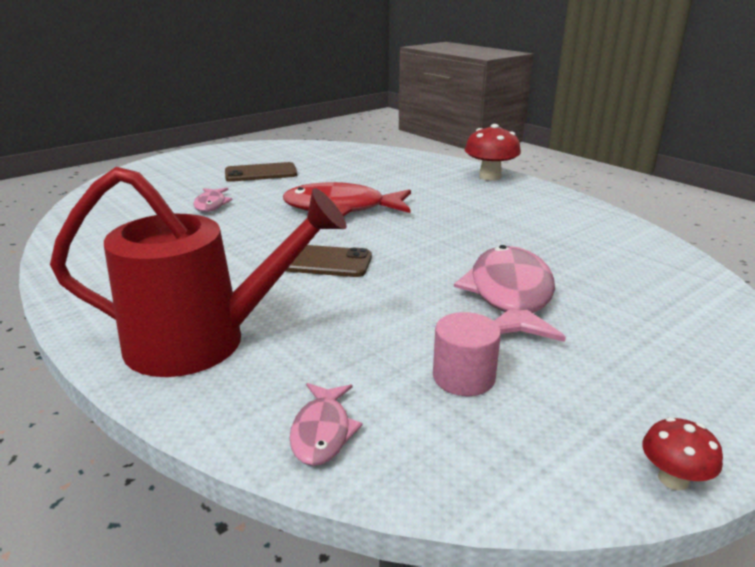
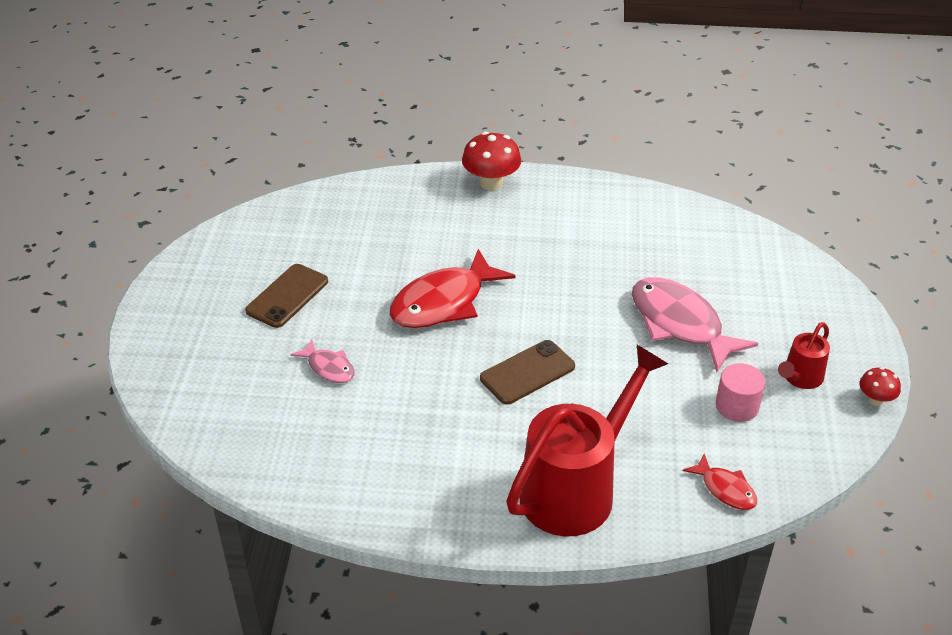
camera: 45 degrees left, 15 degrees up
(322, 432) = (725, 489): pink fish -> red fish
(584, 398) = (800, 378): none -> red watering can

